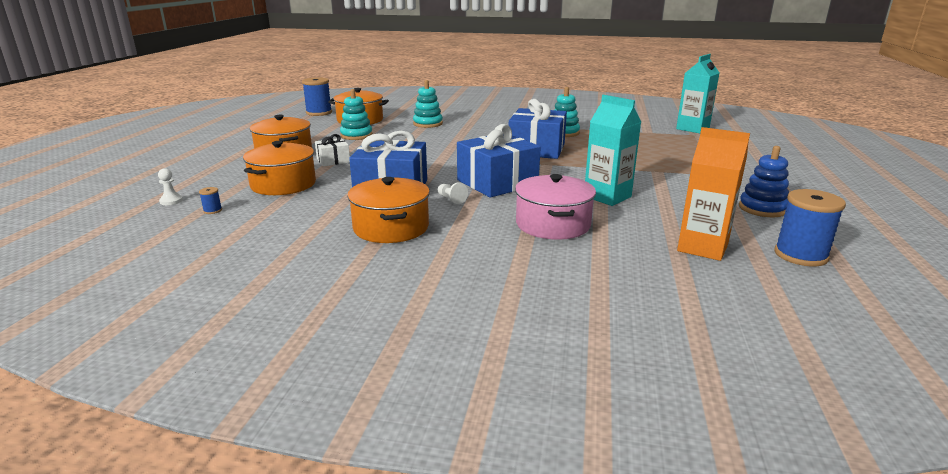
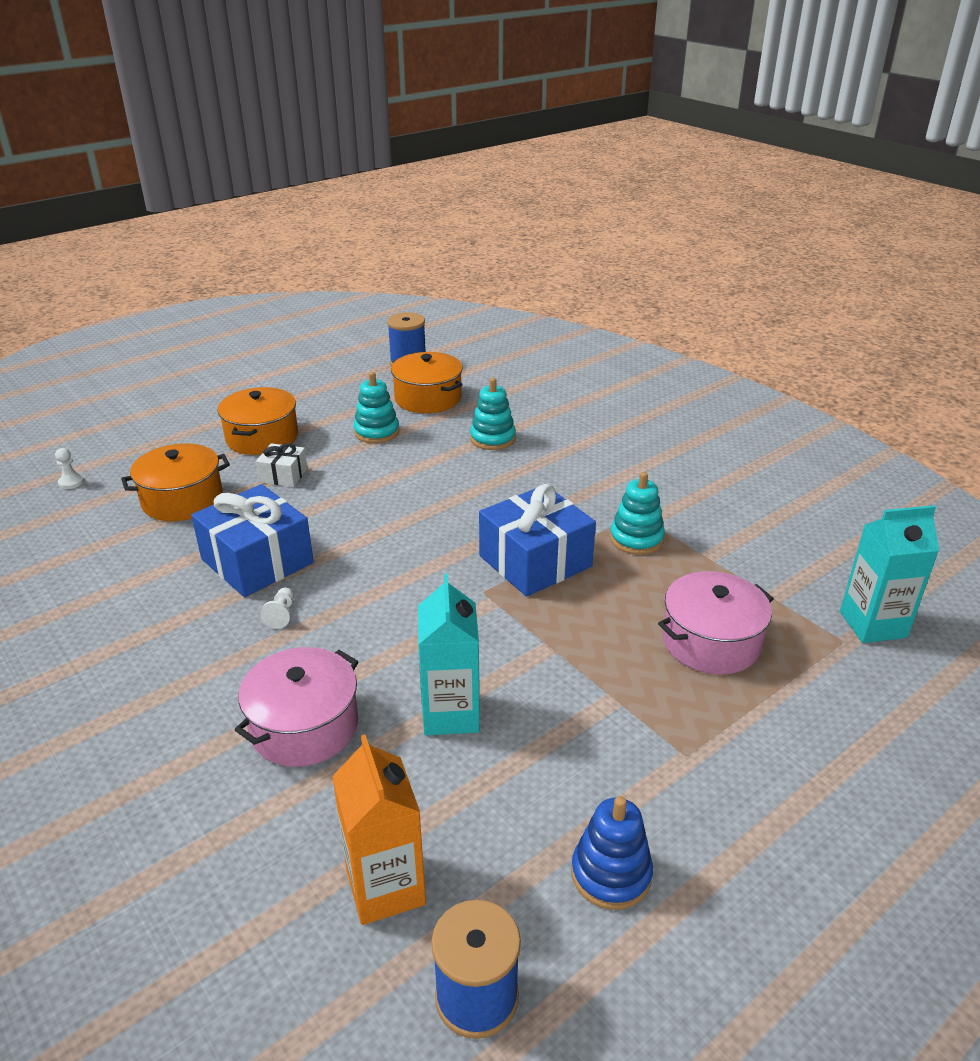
camera: 40 degrees right, 10 degrees up
(212, 210) = (77, 515): blue spool -> none
(391, 227) = (159, 631): orange pot -> none
(497, 182) = (375, 609): blue gift -> none
(654, 148) = (711, 642): none -> pink pot

